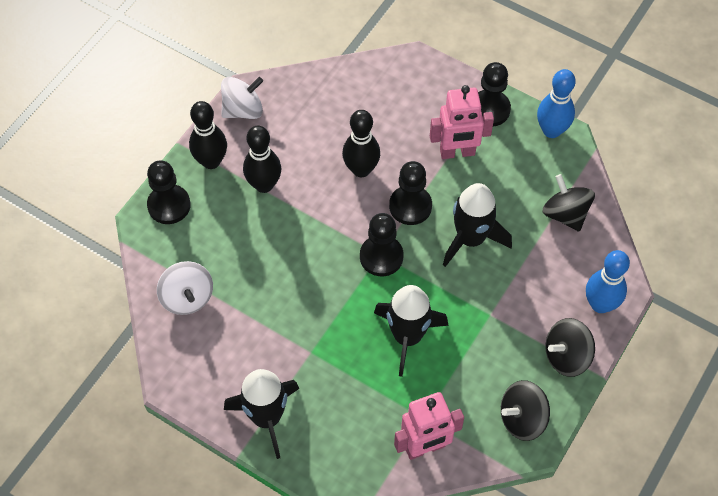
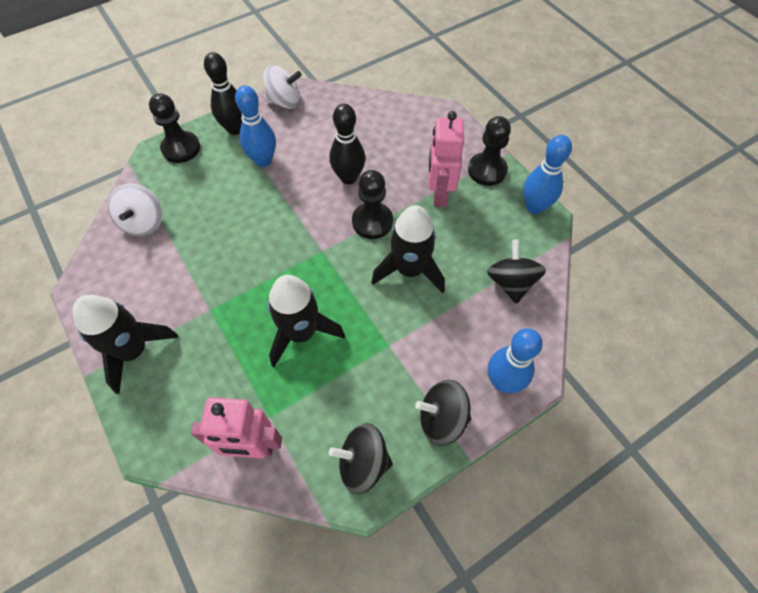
camera: 25 degrees right, 0 degrees up
(264, 185) = (263, 160): black bowling pin -> blue bowling pin
(381, 257) = (321, 253): black pawn -> none
(457, 152) = (439, 194): pink robot -> pink robot turned 75 degrees clockwise

